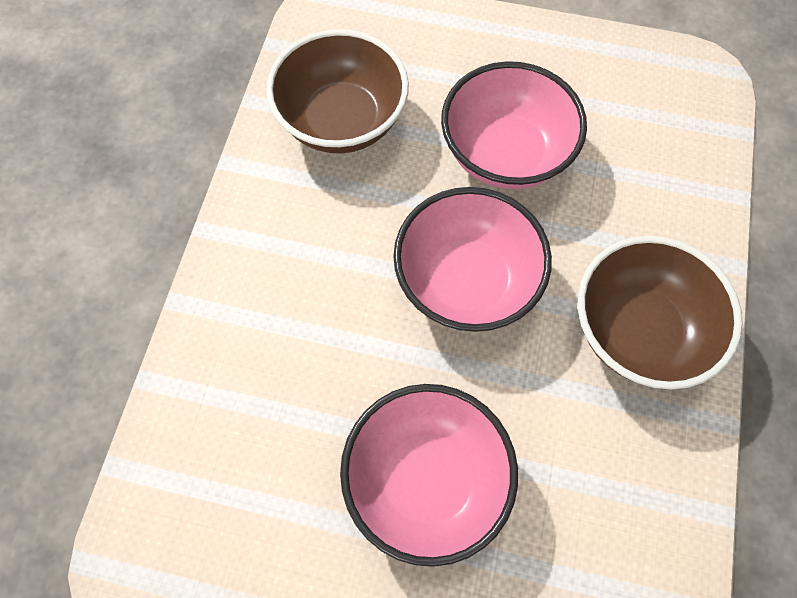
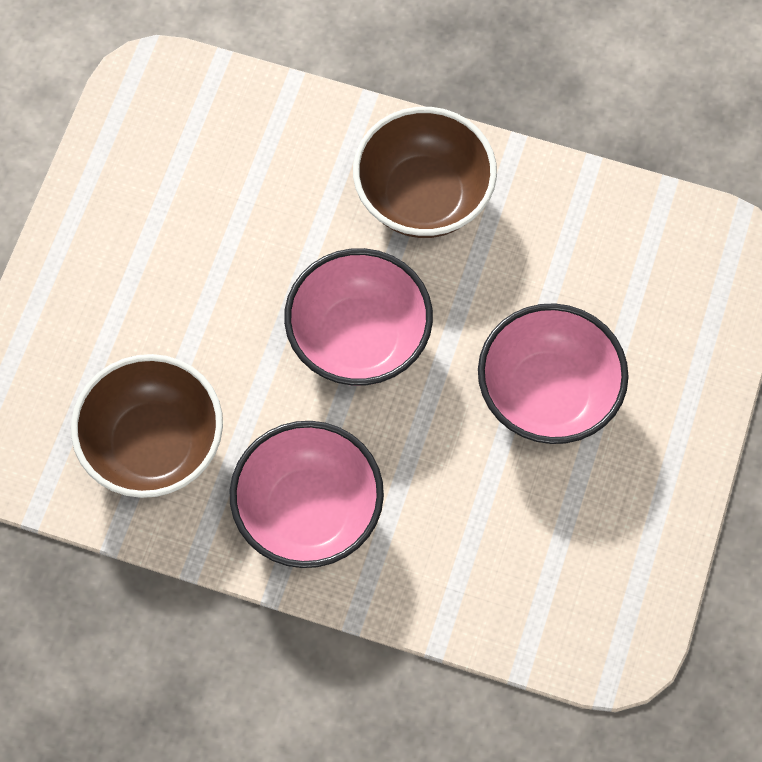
camera: 85 degrees left, 0 degrees up
(505, 153) = (217, 284): pink bowl -> pink bowl (308, 511)

